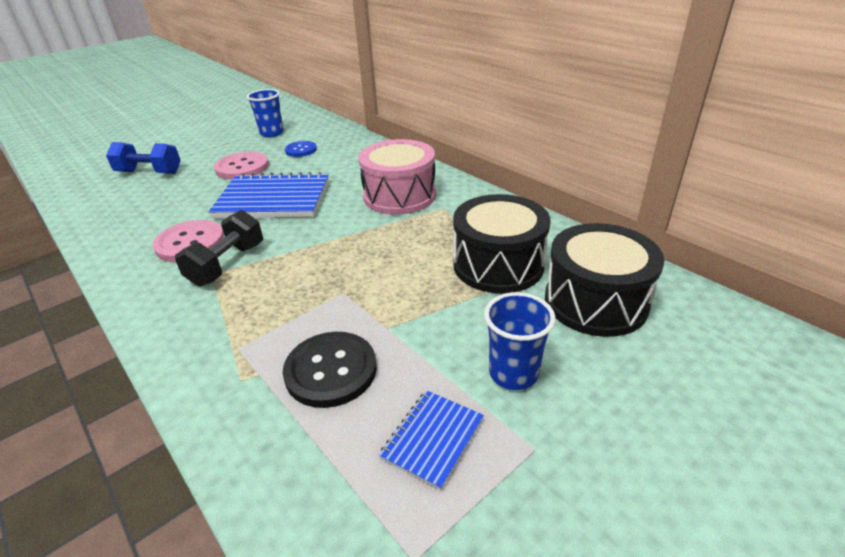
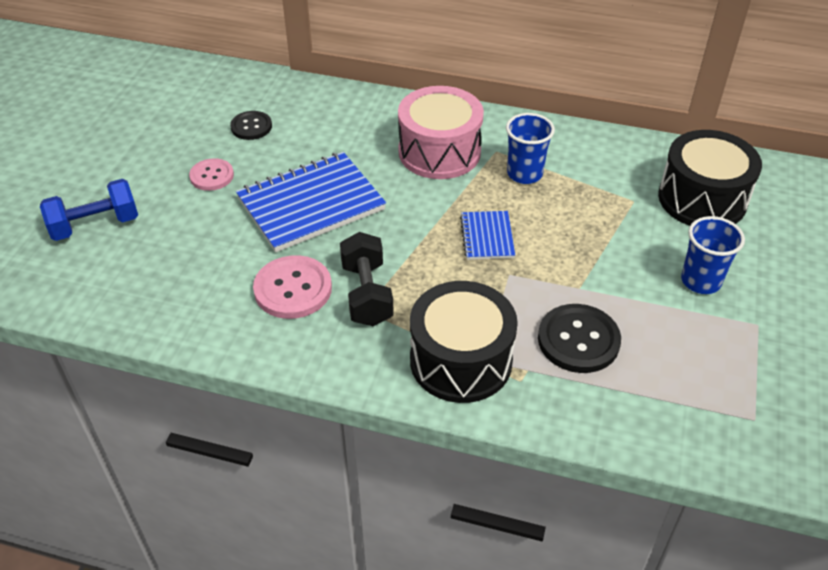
camera: 35 degrees left, 10 degrees up
(242, 167) = (212, 176): pink button -> pink button, size x0.63
(272, 133) = (175, 112): blue cup -> blue cup (524, 174)
(301, 150) = (251, 127): blue button -> black button
(432, 439) = (696, 350): blue notebook -> blue notebook (487, 237)
(498, 265) = (604, 194): black drum -> black drum (461, 360)

